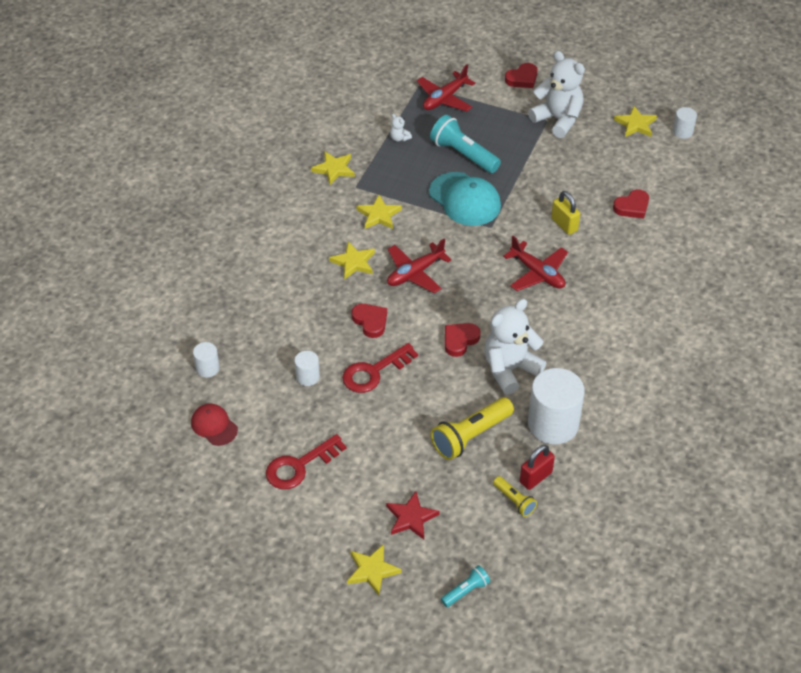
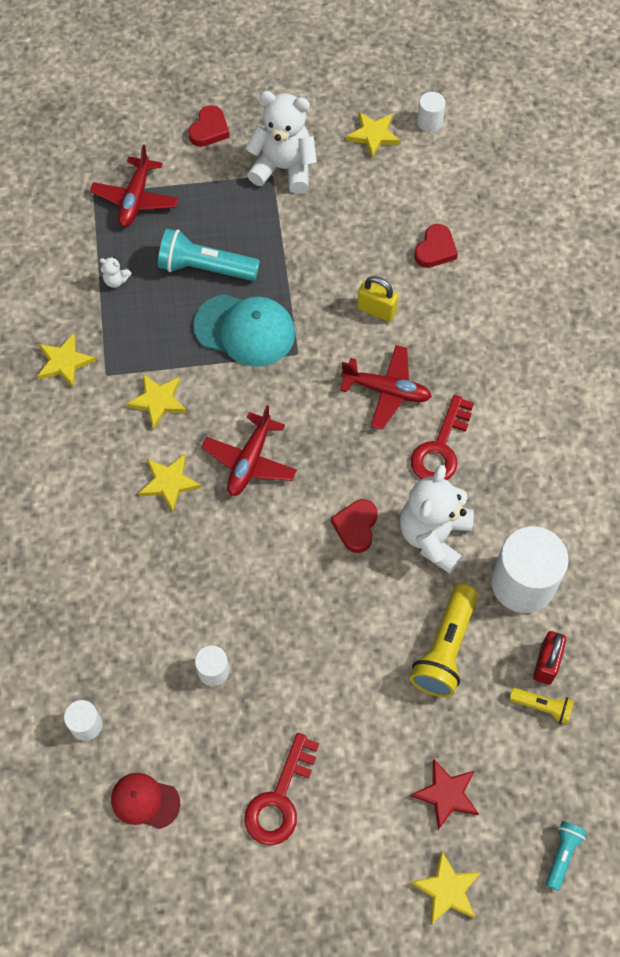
camera: 30 degrees left, 15 degrees up
(370, 321) = (239, 555): red heart -> none
(374, 372) = (286, 622): red key -> red key (441, 447)

